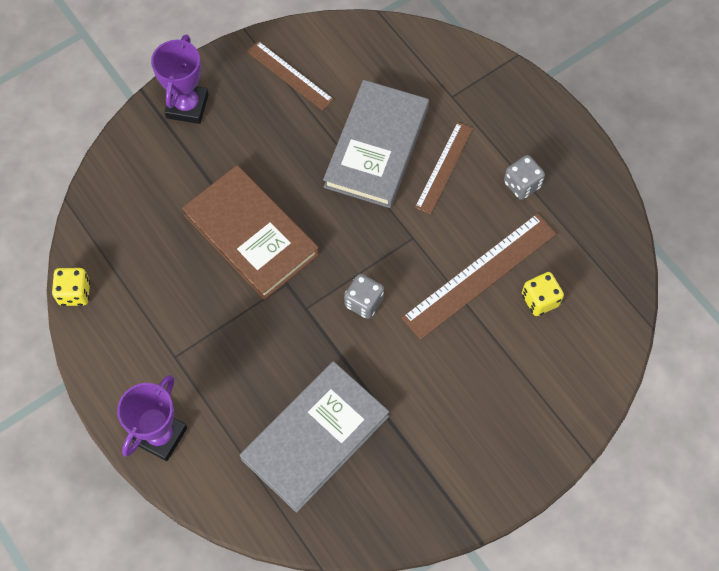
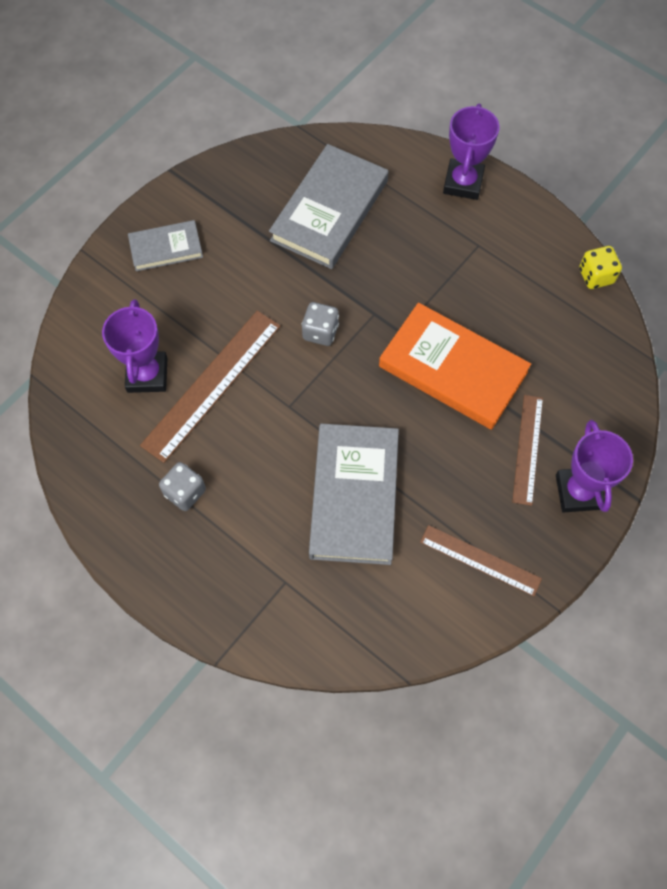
camera: 165 degrees right, 0 degrees up
(251, 235) = (453, 369): brown book -> orange book
(444, 167) = (274, 491): brown ruler -> brown ruler (528, 449)
(500, 436) = (166, 248): none -> grey book
(540, 300) = (147, 375): yellow dice -> purple trophy

